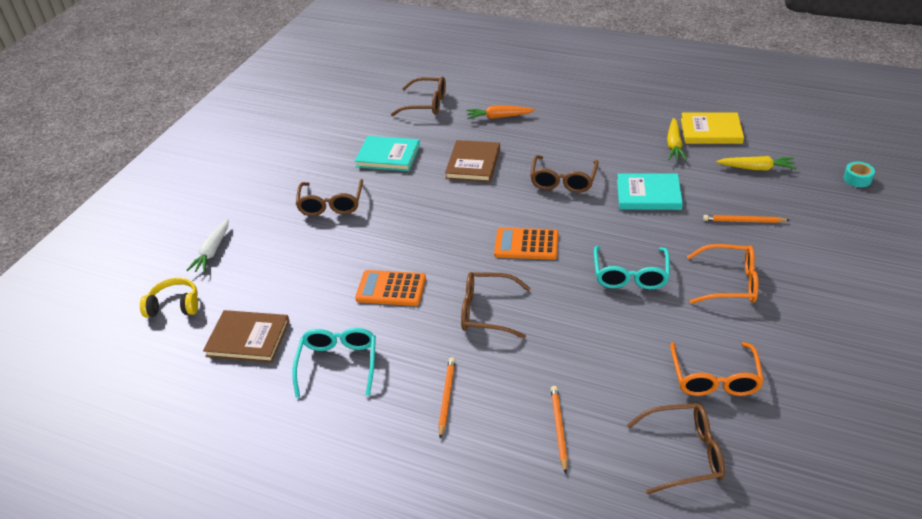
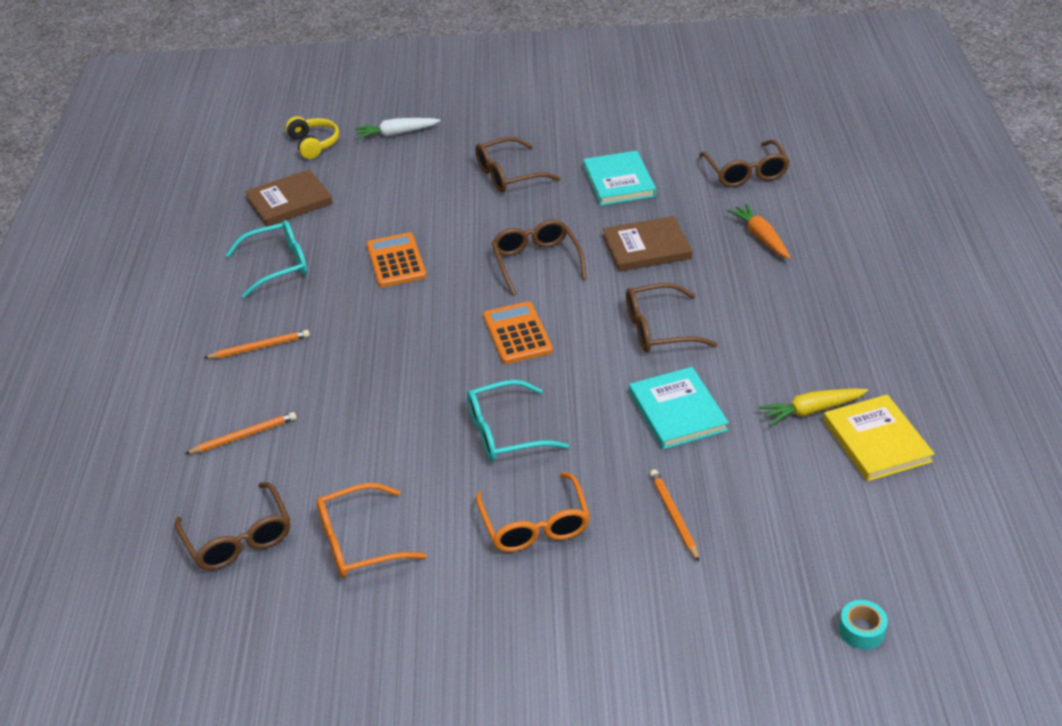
camera: 65 degrees right, 0 degrees up
(248, 339) = (289, 201): brown book -> brown book turned 75 degrees clockwise
(488, 311) = (391, 338): brown glasses -> brown glasses (536, 262)
(756, 168) = (811, 507): yellow carrot -> none

